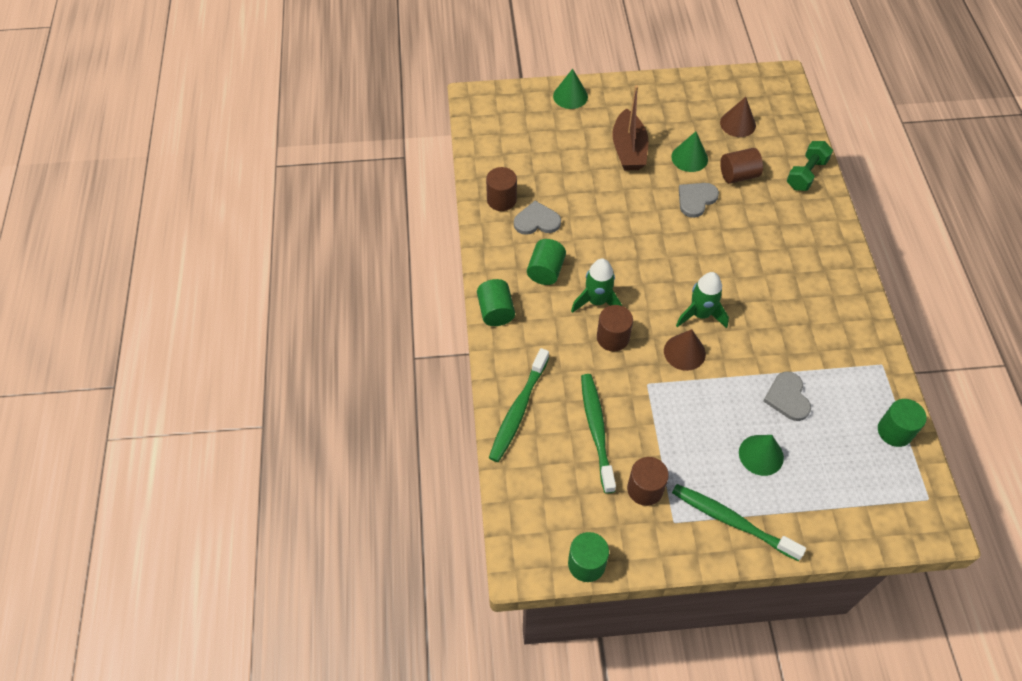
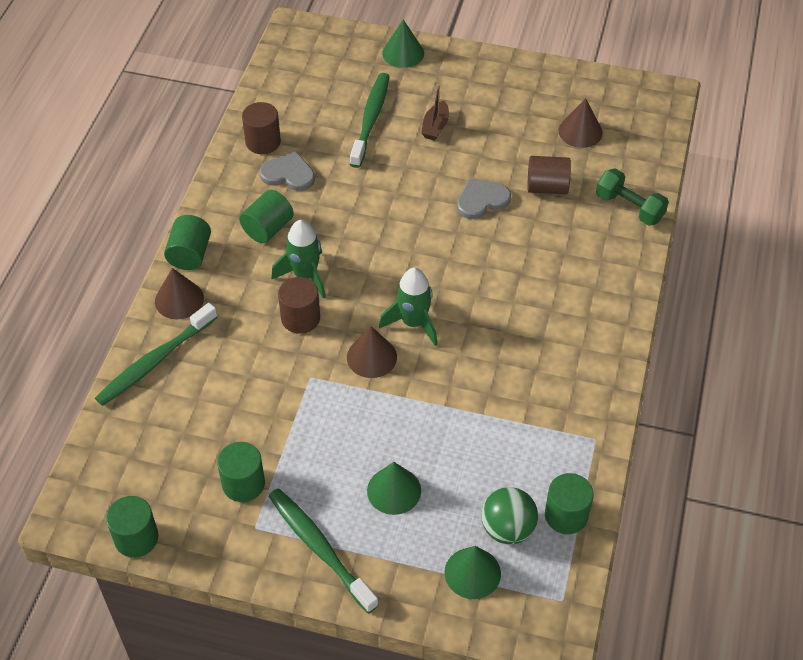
camera: 20 degrees right, 5 degrees down
(508, 352) = (179, 299): none -> brown cone
(596, 430) = (226, 407): green toothbrush -> green toothbrush (370, 119)
(628, 150) = (435, 127): brown boat -> brown boat, size x0.56
(645, 489) = (243, 484): brown cylinder -> green cylinder
(689, 158) = (501, 153): green cone -> green cone (472, 573)
(787, 397) = (461, 440): grey heart -> none
(806, 174) = (629, 207): green dumbbell -> green dumbbell turned 75 degrees clockwise
(859, 456) = (507, 529): none -> green ball

